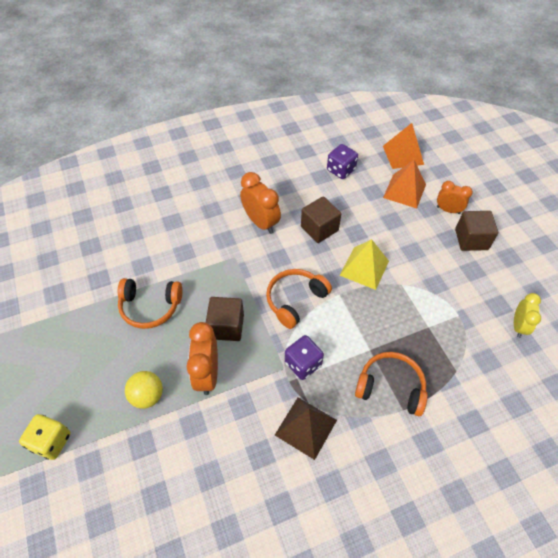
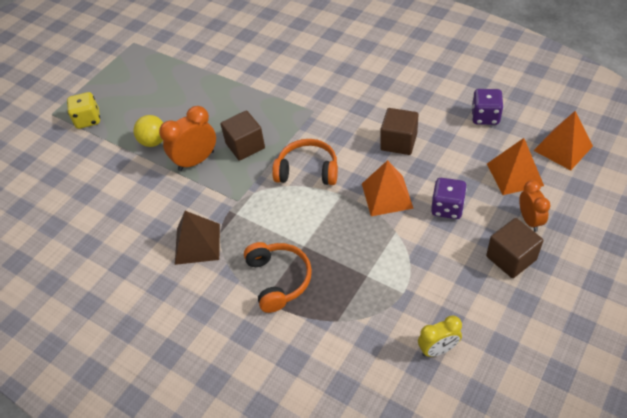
camera: 60 degrees right, 5 degrees down
(150, 306) = (224, 96): orange headphones -> none
(261, 222) = (364, 104): orange clock -> none
(303, 364) = (252, 210): purple dice -> purple dice (447, 208)
(364, 268) = (387, 195): yellow pyramid -> orange pyramid

